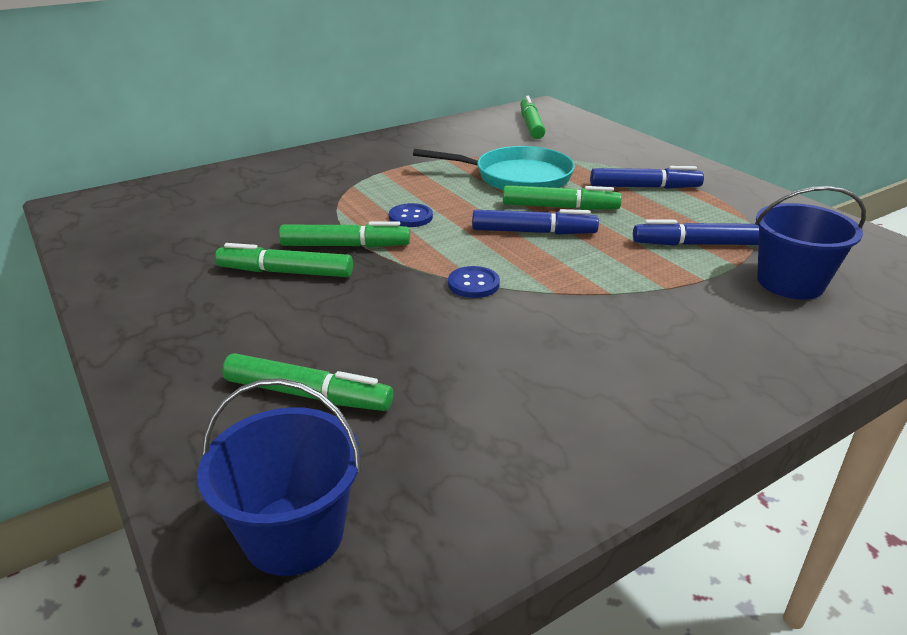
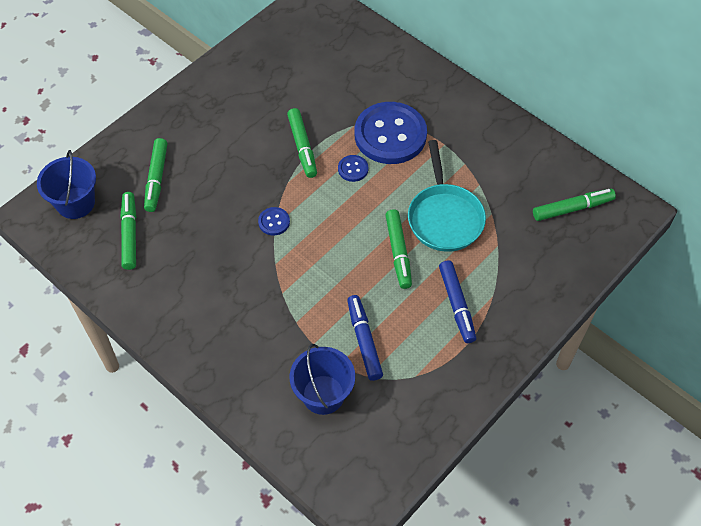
camera: 75 degrees right, 25 degrees up
(286, 272) = (262, 130): green marker -> green marker (129, 234)
(371, 189) = (390, 135): none -> blue button
(533, 232) = (352, 242): blue marker -> none

